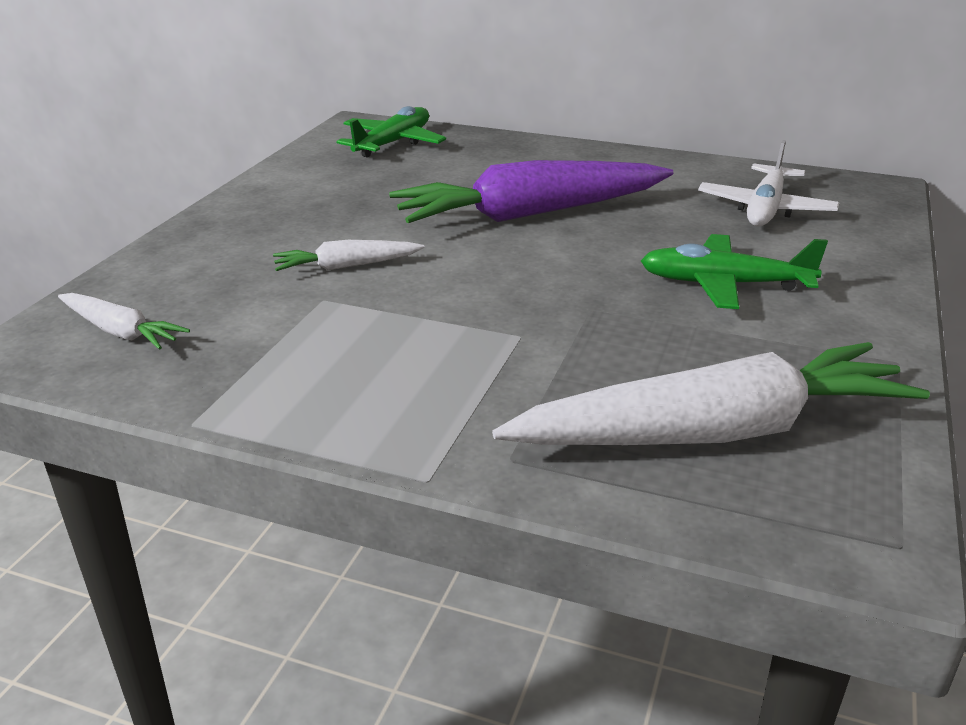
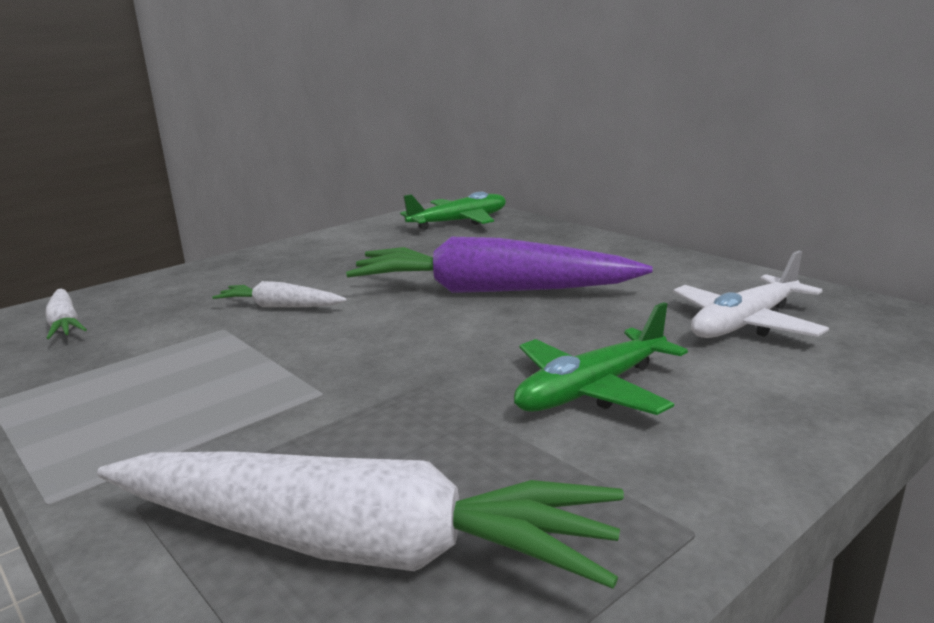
camera: 30 degrees right, 10 degrees down
(725, 284) = (592, 390): green plane -> green plane turned 75 degrees counterclockwise

